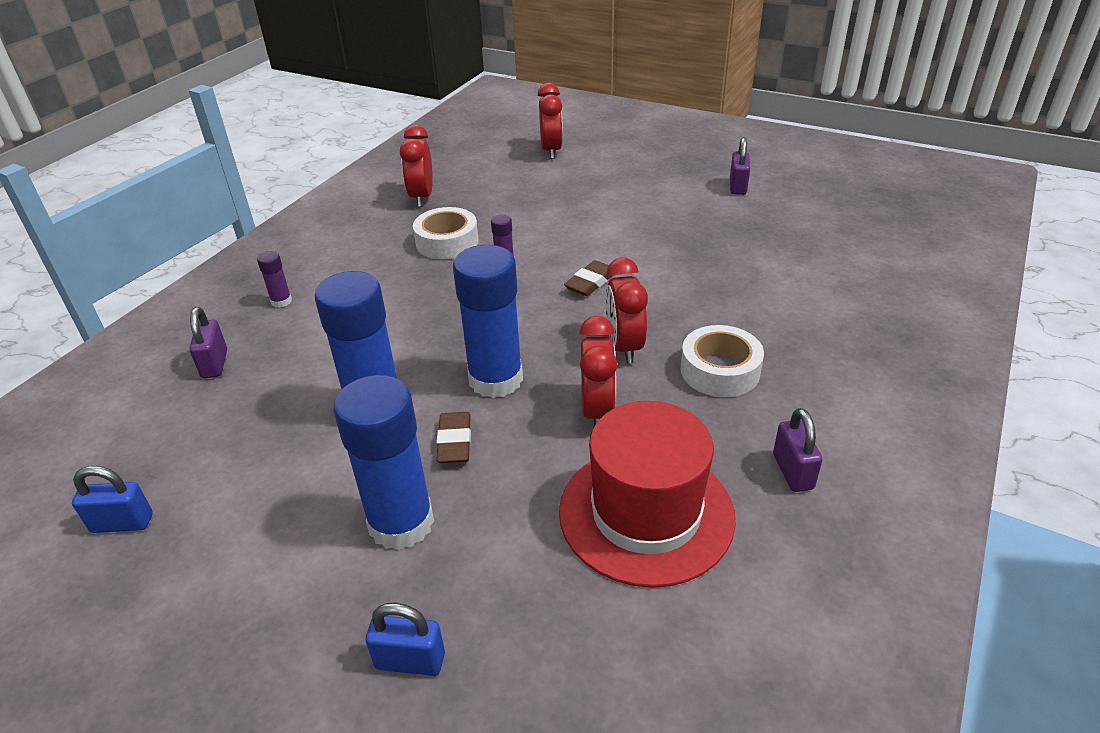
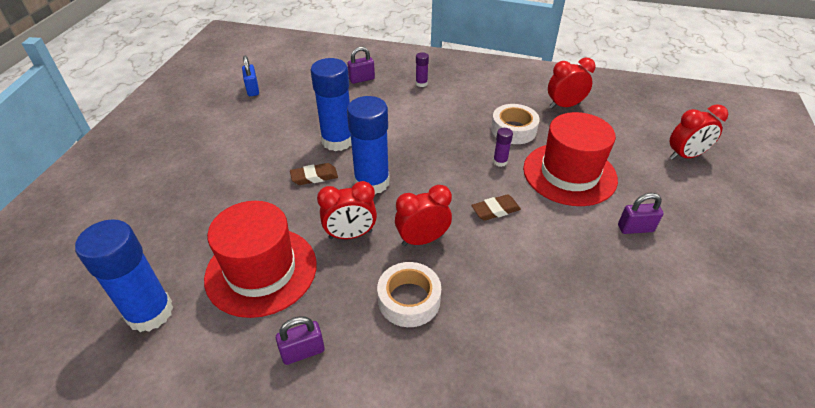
camera: 75 degrees right, 5 degrees up
(401, 523) = (253, 171): blue glue stick -> blue glue stick (150, 312)
(410, 661) = (170, 194): blue padlock -> none
(548, 221) = (569, 174): none -> red hat
(590, 282) = (495, 210): brown eraser -> brown eraser turned 45 degrees counterclockwise
(737, 187) = (715, 296): purple padlock -> purple padlock (635, 228)

